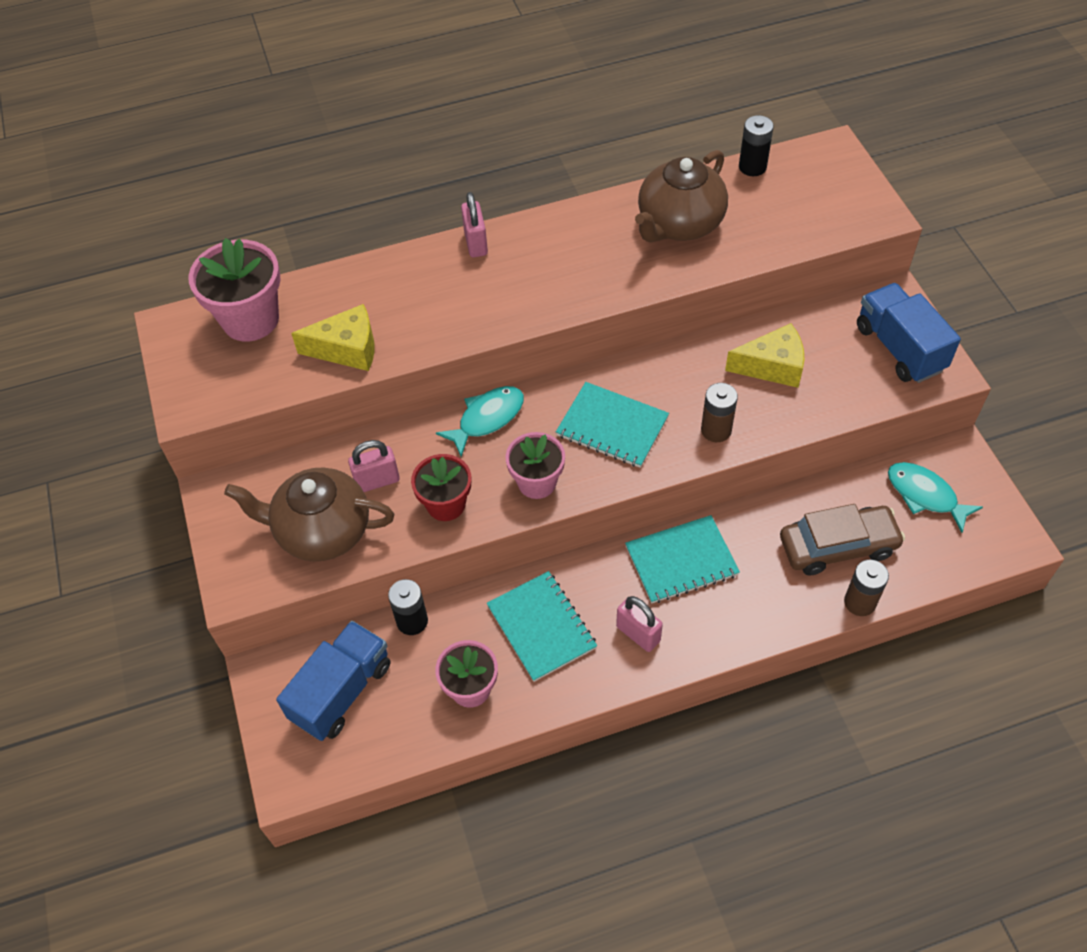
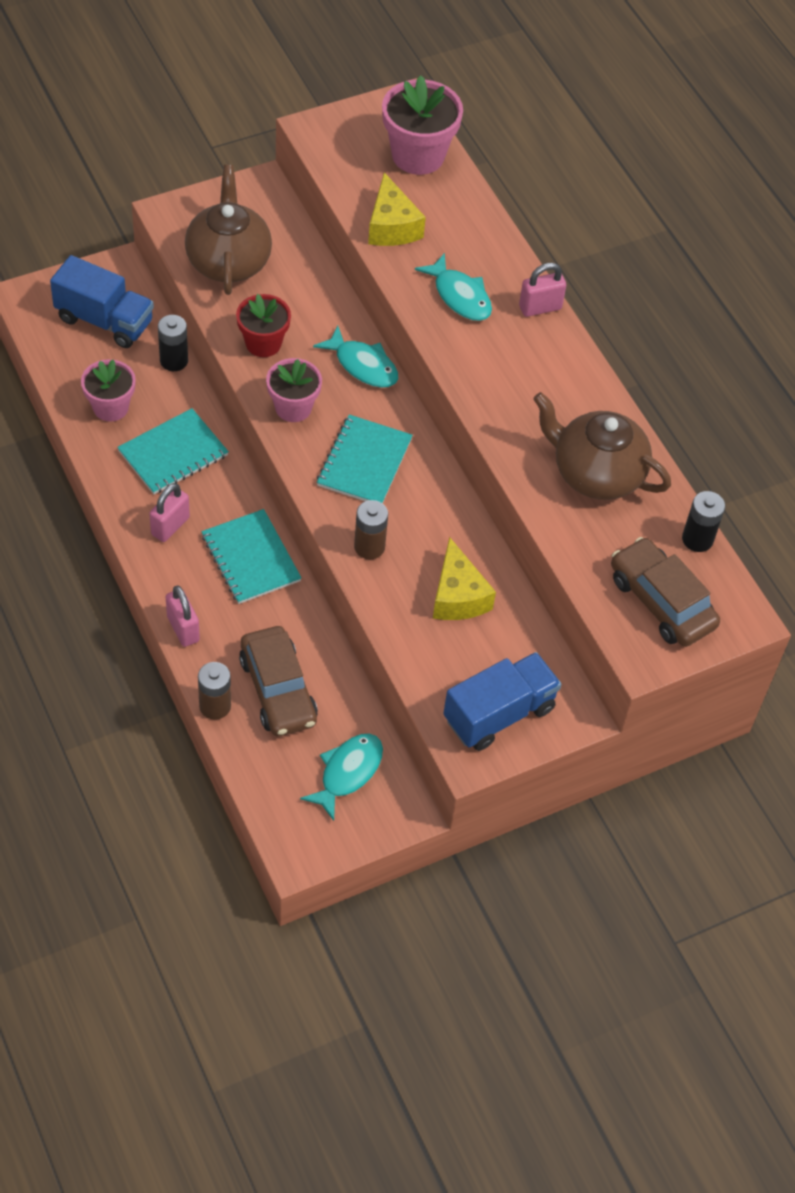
camera: 75 degrees right, 0 degrees up
(377, 481) = (284, 292): pink padlock -> pink padlock (183, 629)
(452, 302) = (459, 296): none -> turquoise fish
(820, 197) = (661, 601): none -> brown car

